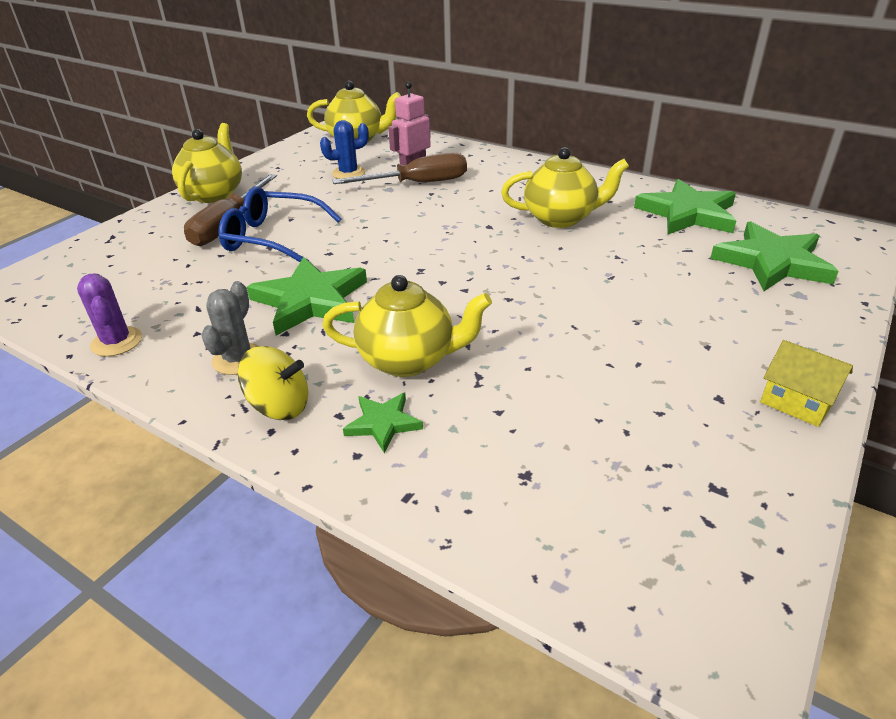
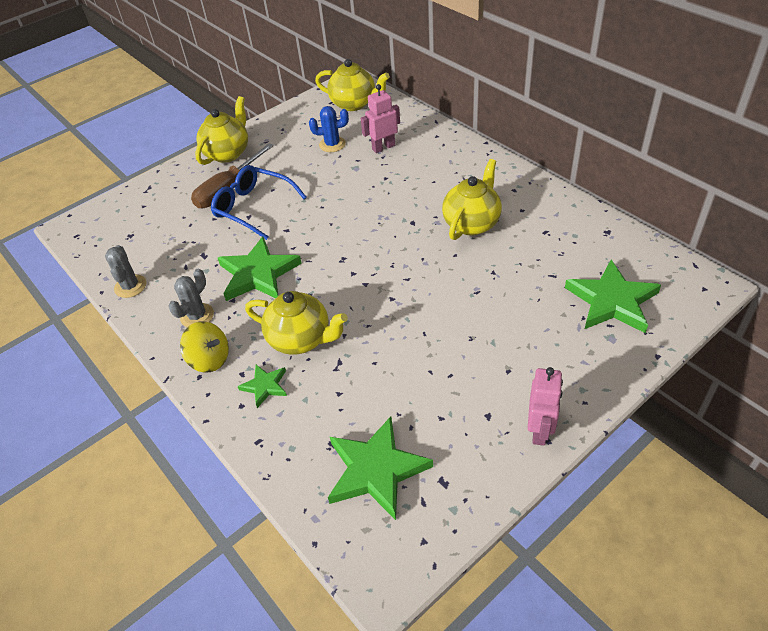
camera: 20 degrees right, 10 degrees up
(116, 342) = (130, 286): purple cactus -> grey cactus
(418, 183) = (380, 165): brown screwdriver -> none
(560, 218) = (472, 223): yellow teapot -> yellow teapot turned 75 degrees counterclockwise
(687, 213) = (577, 235): green star -> green star (376, 470)
(797, 401) = (540, 430): yellow house -> pink robot

